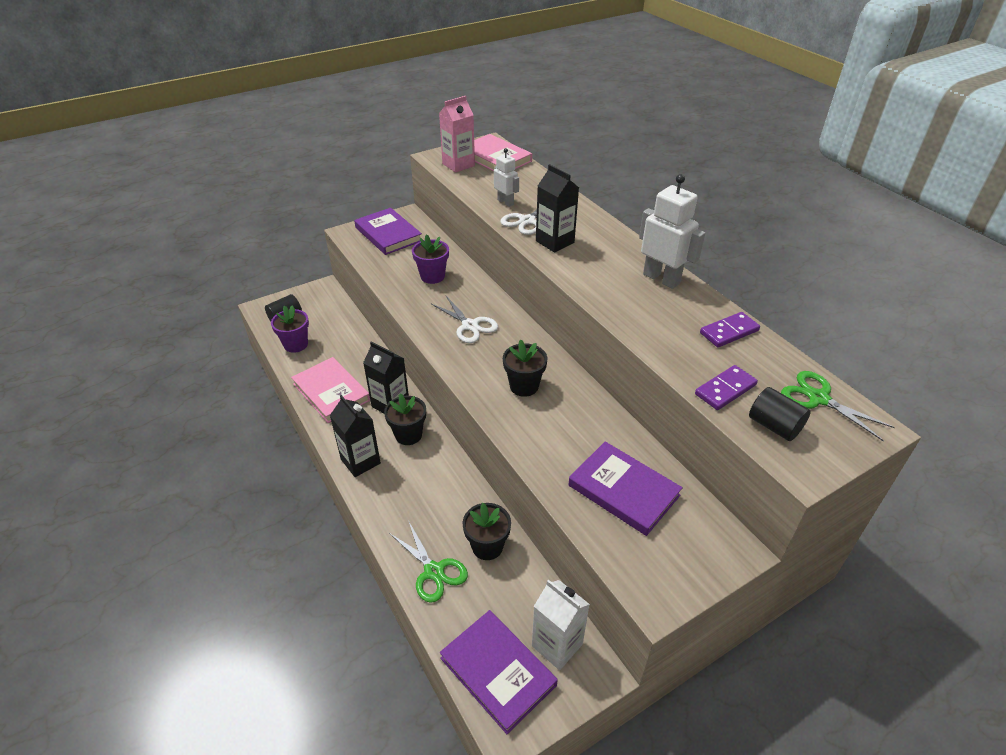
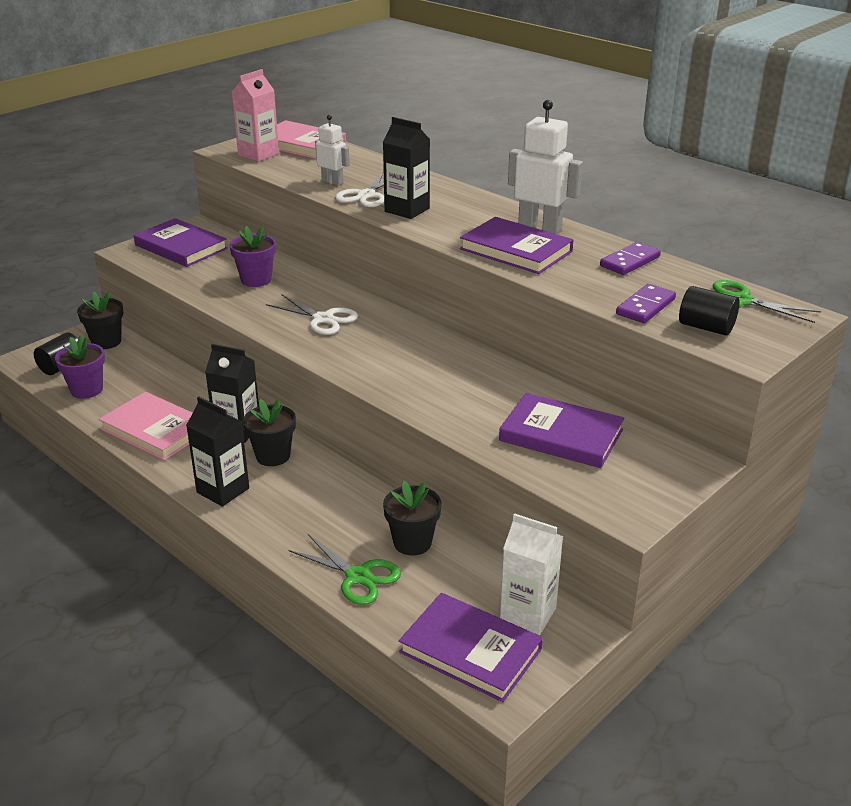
camera: 15 degrees left, 10 degrees down
(524, 386) = (411, 364): black flower pot -> black flower pot (106, 342)
(631, 302) = (516, 250): none -> purple book

